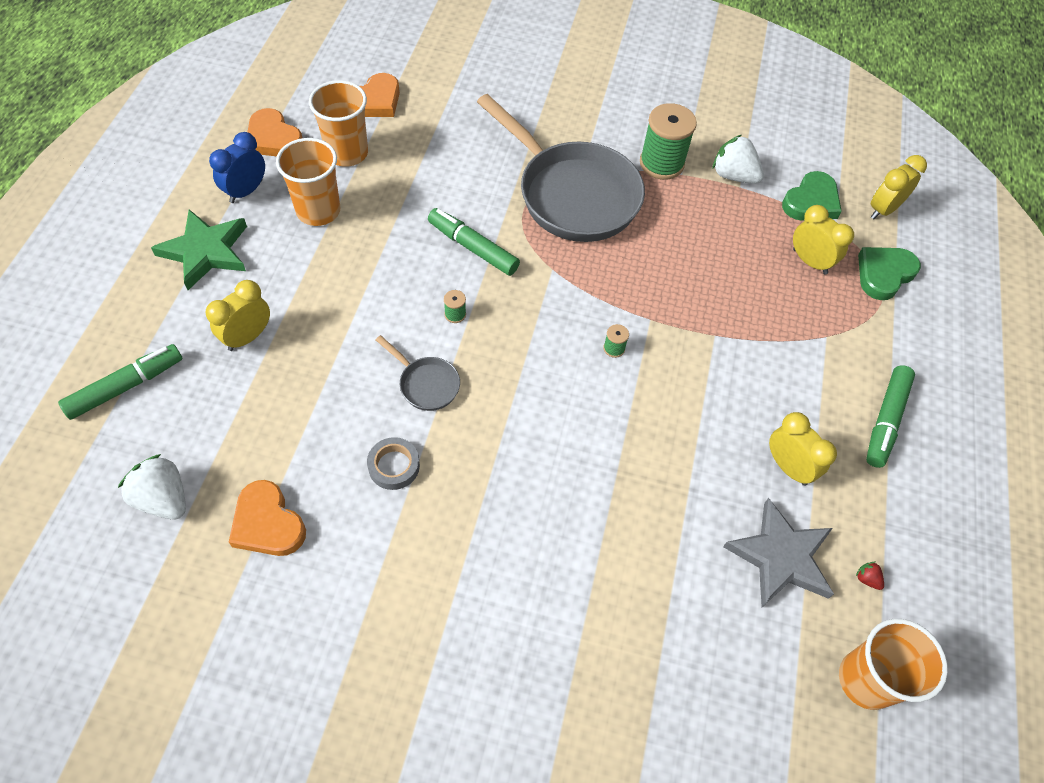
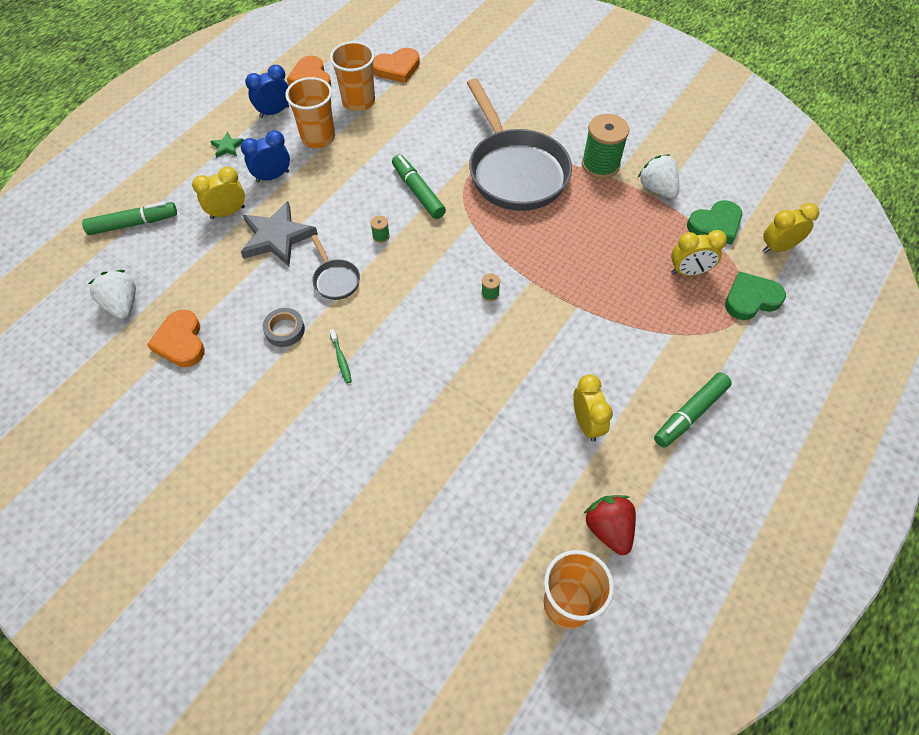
camera: 25 degrees right, 0 degrees up
(206, 251) = (227, 147): green star -> green star, size x0.46
(284, 275) = (272, 176): none -> blue clock
(480, 481) = (341, 359): none -> green toothbrush
(781, 557) = (545, 488): grey star -> grey star (277, 237)
(809, 261) = (689, 272): yellow clock -> yellow clock turned 105 degrees clockwise
(867, 579) = (608, 529): red strawberry -> red strawberry, size x2.35

